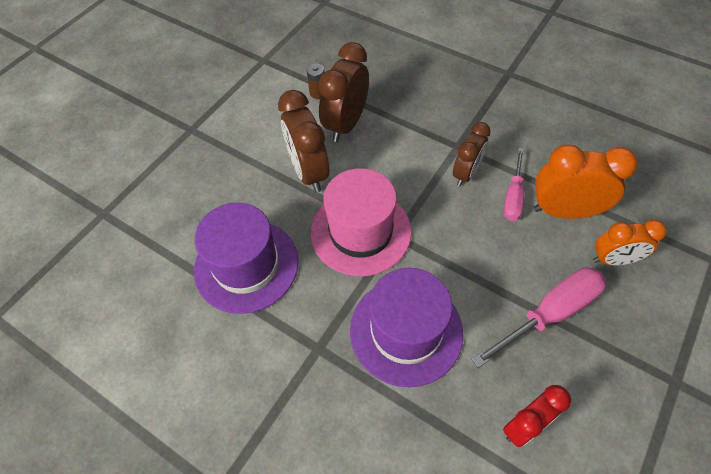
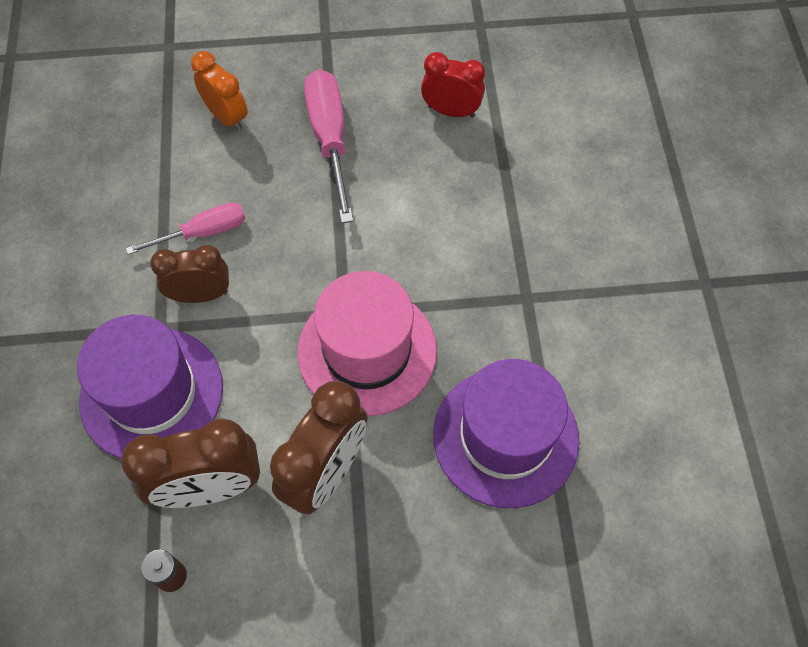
camera: 130 degrees left, 5 degrees up
(406, 331) = (445, 237): purple hat -> purple hat (151, 393)
(549, 313) = (330, 139): pink screwdriver -> pink screwdriver turned 60 degrees clockwise
(563, 211) = (191, 179): orange clock -> none

